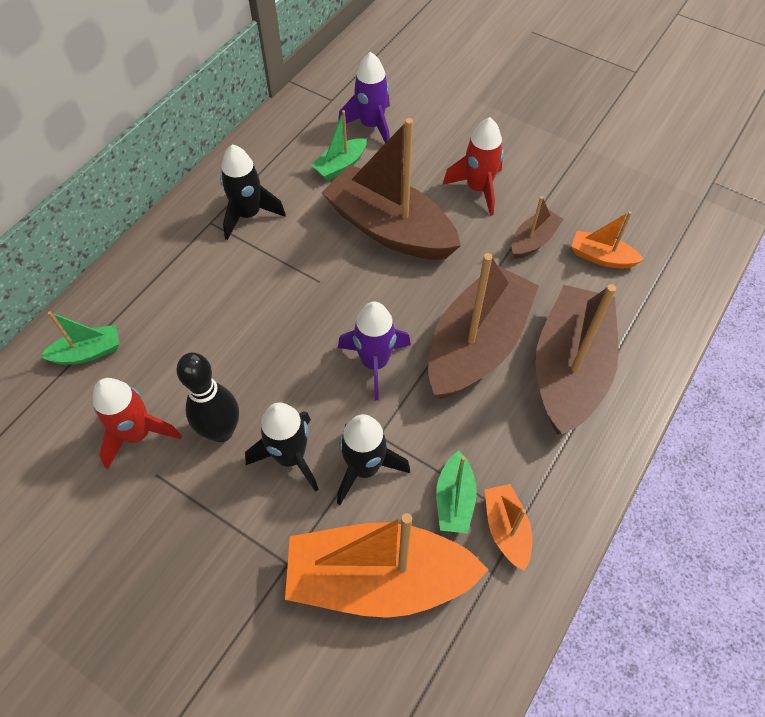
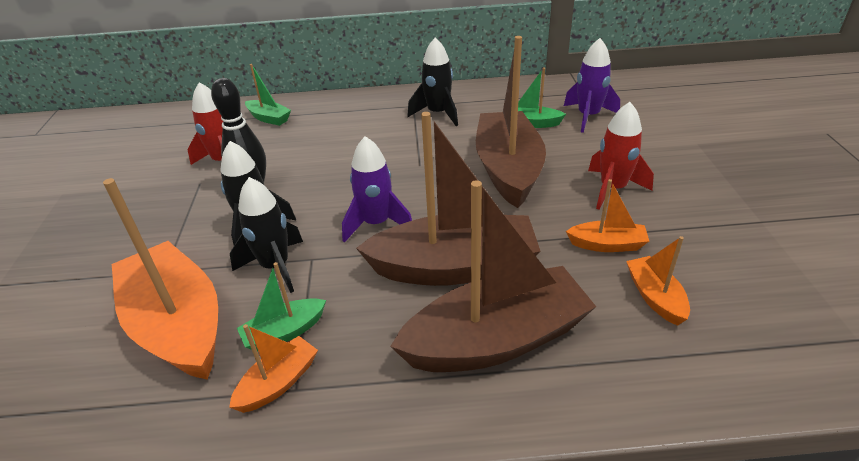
camera: 55 degrees right, 20 degrees down
(533, 241) = (607, 244): brown boat -> orange boat

